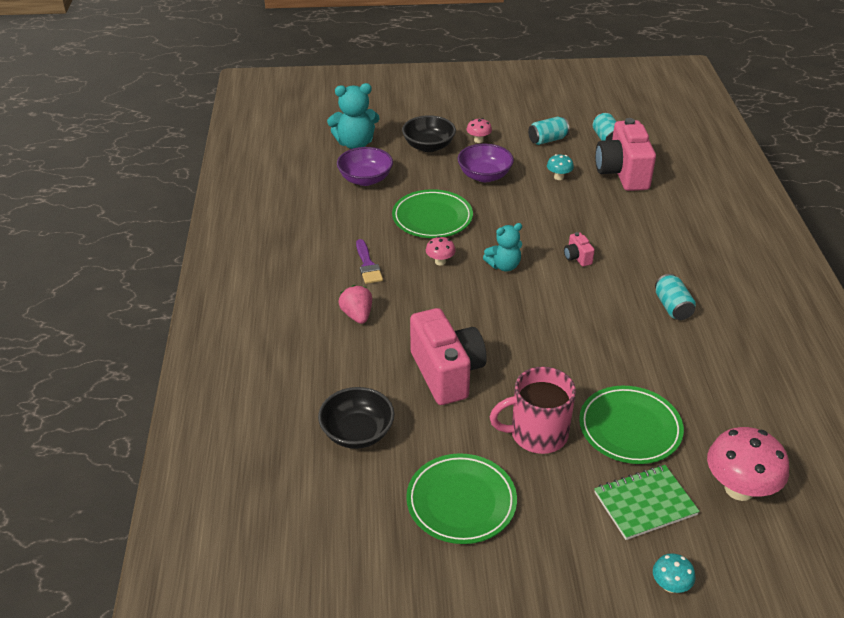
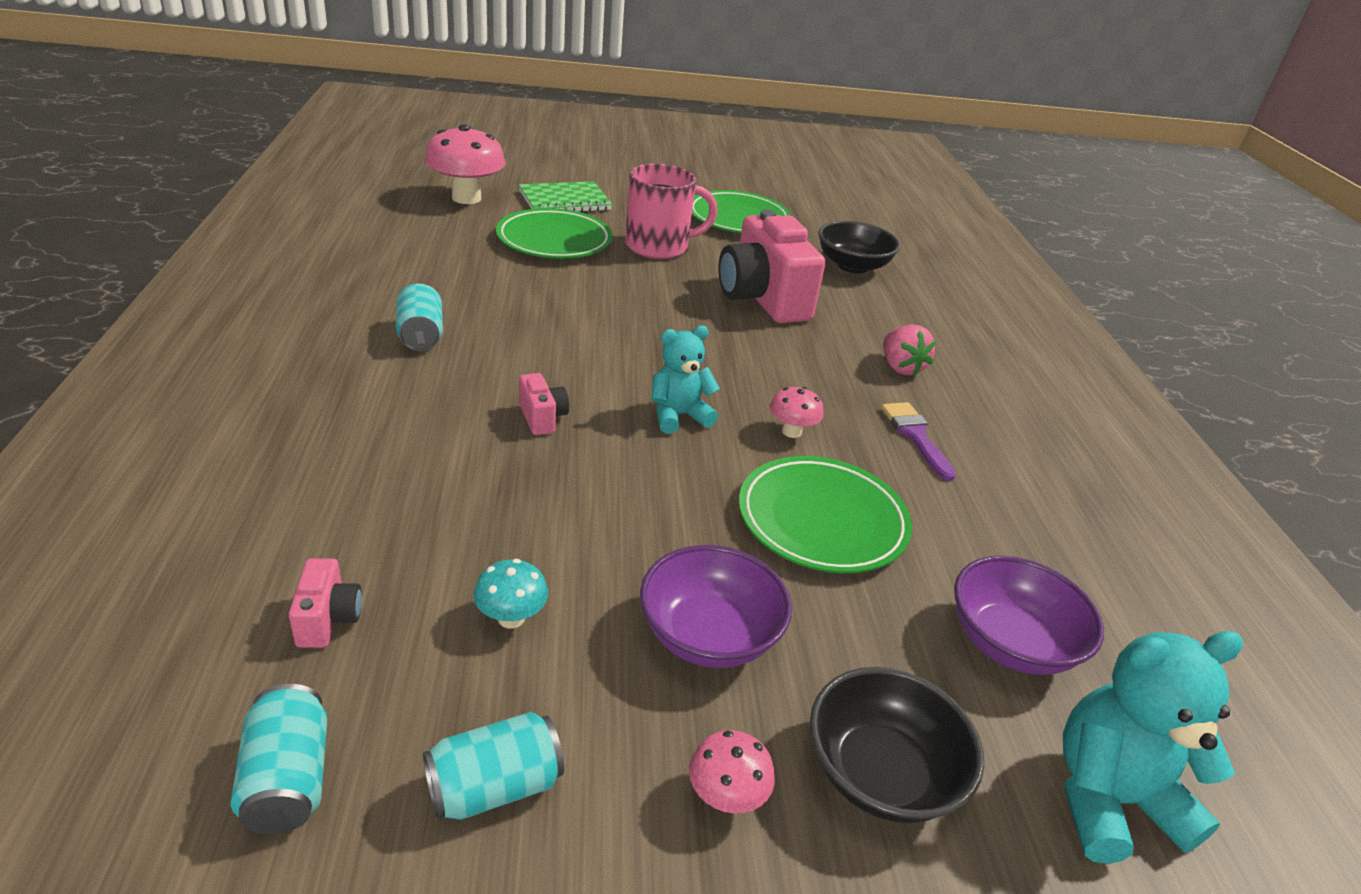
camera: 175 degrees right, 5 degrees down
(622, 173) = (328, 619): pink camera -> pink camera, size x0.42
(670, 585) = (566, 168): turquoise mushroom -> none

